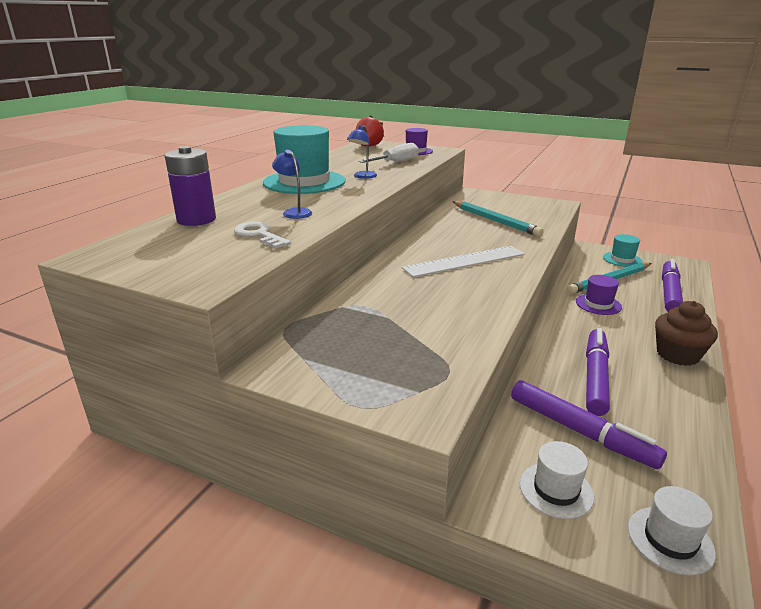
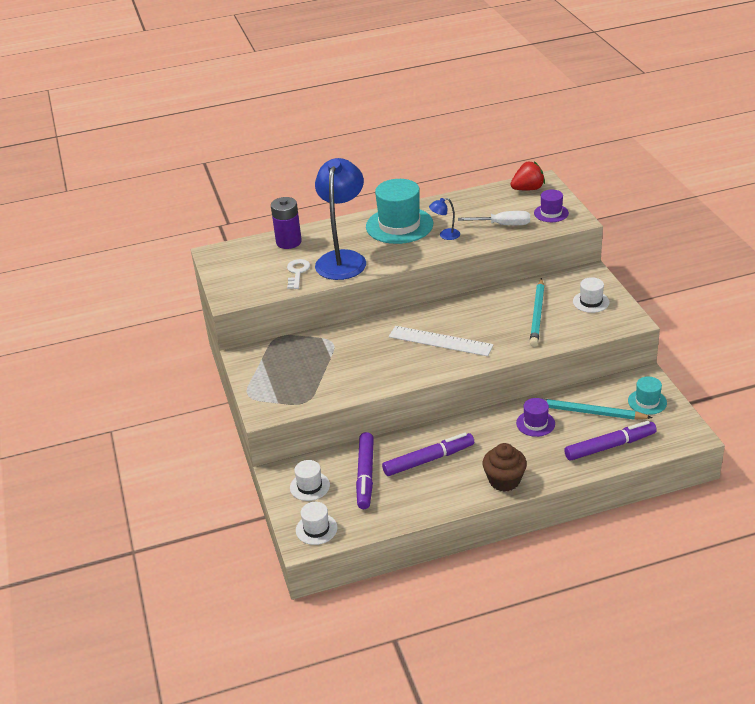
camera: 50 degrees right, 10 degrees up
(294, 212) = (343, 259): blue lamp -> blue lamp, size x2.45
(510, 204) = (591, 302): none -> white hat

